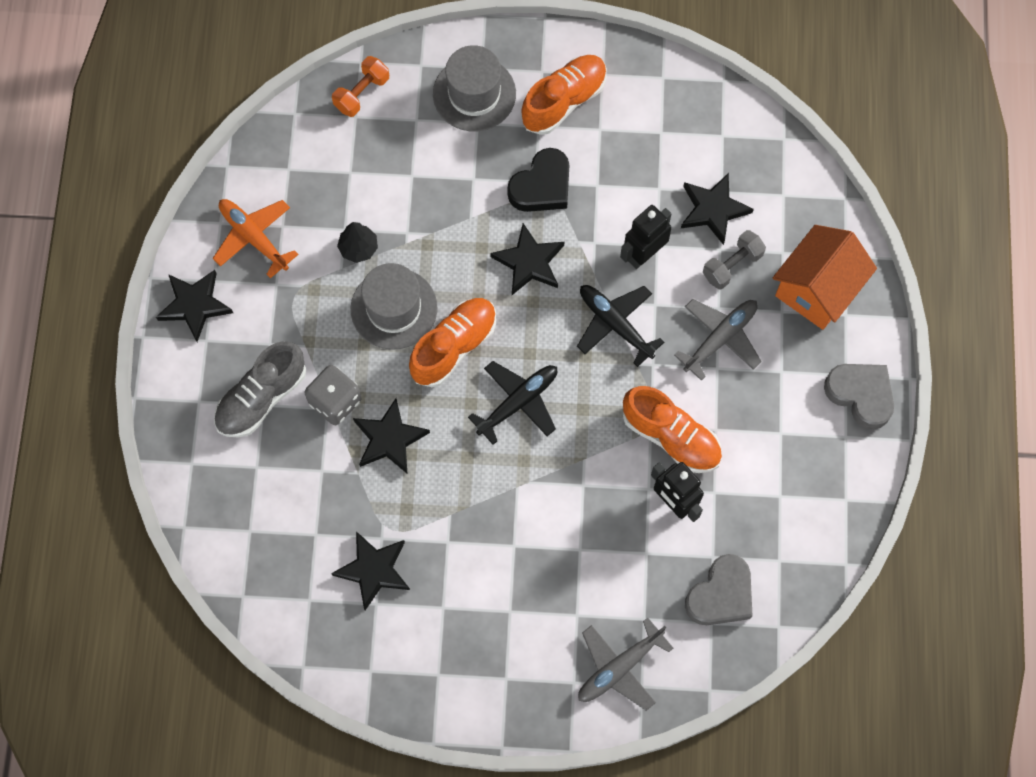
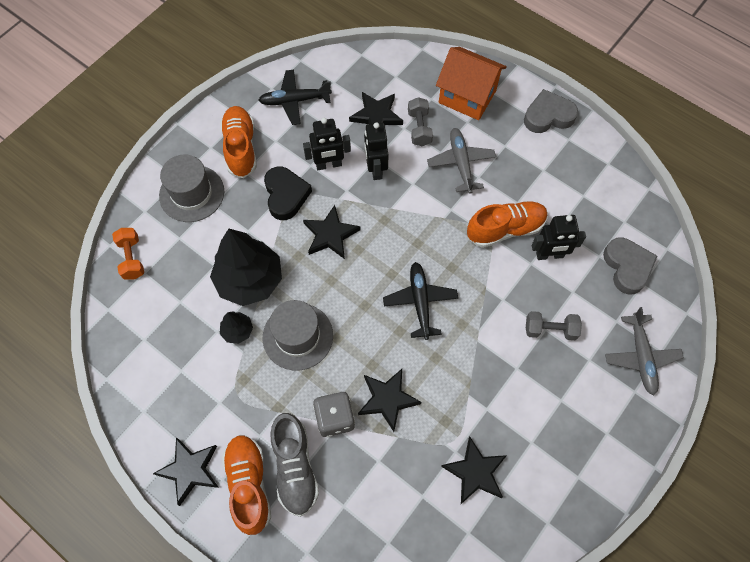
camera: 55 degrees left, 5 degrees down
(254, 238) = (174, 395): orange plane -> none
(420, 220) = (249, 280): none -> black tree
(454, 347) = (353, 316): orange shoe -> orange shoe (249, 485)
(582, 554) = (550, 330): none -> grey dumbbell
(612, 203) = (329, 165): none -> black robot
(615, 324) = (409, 213): black plane -> black plane (295, 100)
(817, 289) = (467, 96): orange house -> orange house turned 45 degrees counterclockwise

